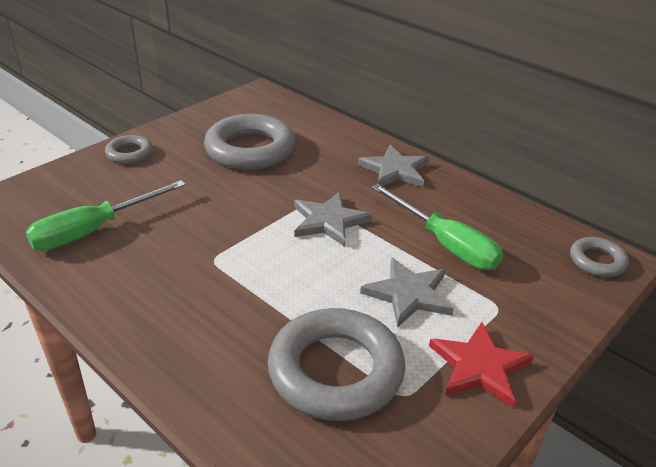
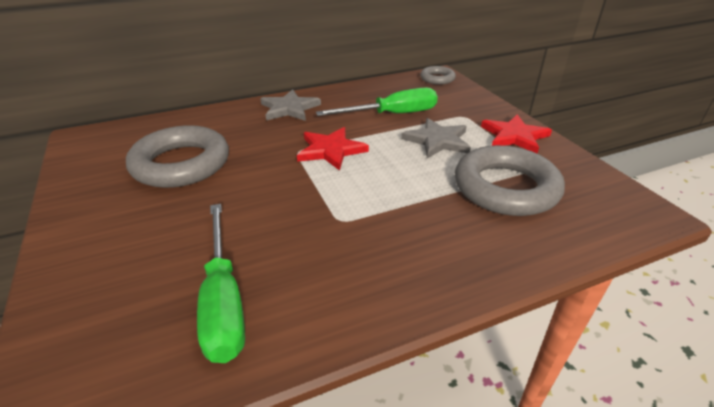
camera: 65 degrees left, 0 degrees up
(129, 153) = (85, 247): grey ring -> none
(328, 221) = (331, 150): grey star -> red star

